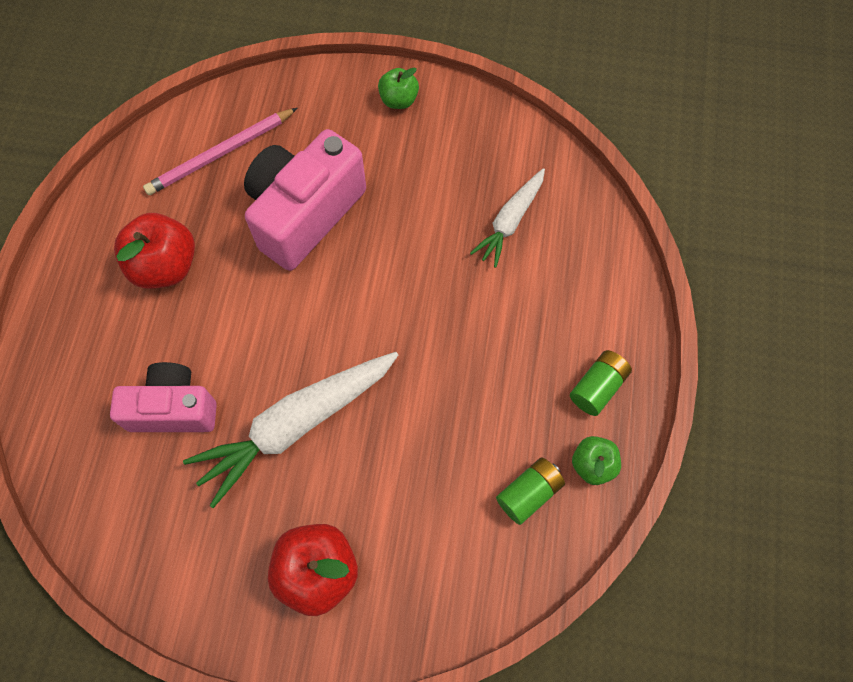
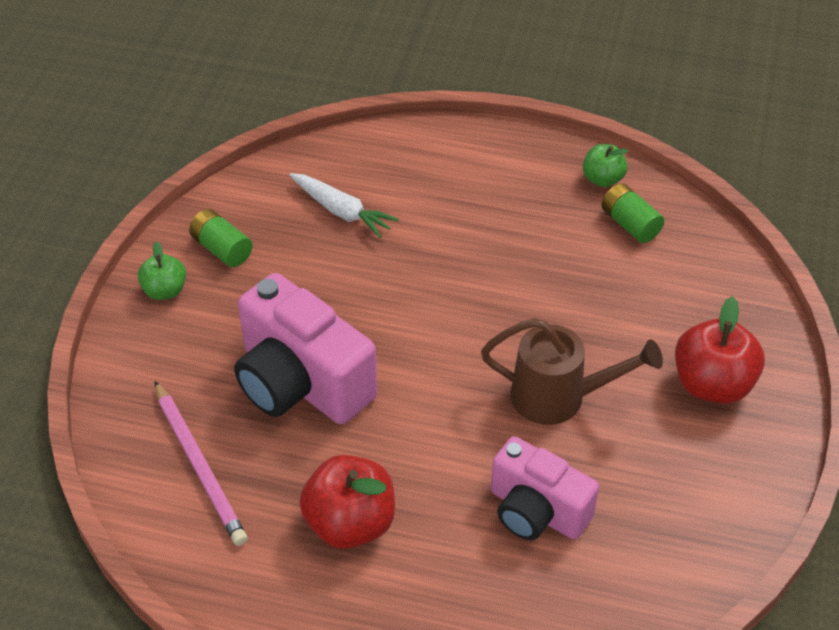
camera: 85 degrees left, 20 degrees down
(173, 408) = (536, 511): pink camera -> pink camera turned 60 degrees counterclockwise
(296, 425) = (559, 397): white carrot -> brown watering can
(597, 387) = (528, 168): green battery -> green battery (222, 249)

